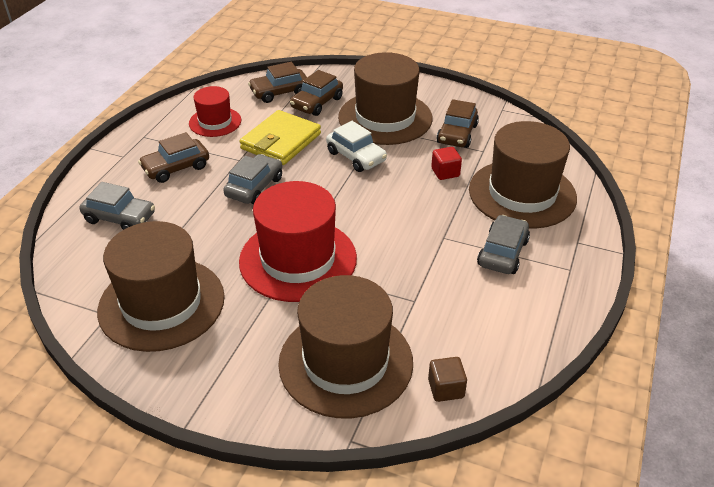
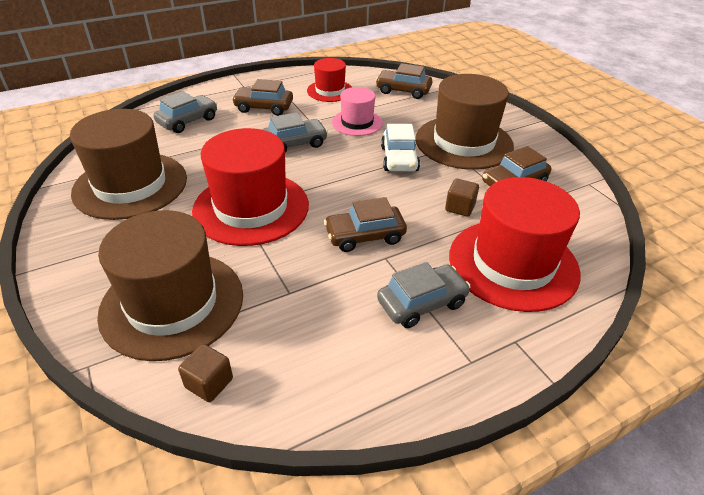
camera: 40 degrees right, 0 degrees up
(120, 218) = (188, 121): grey car -> grey car turned 105 degrees counterclockwise
(281, 141) = (357, 123): yellow wallet -> pink hat
(317, 103) = (421, 109): brown car -> brown car (365, 236)
(445, 172) = (460, 207): red cube -> brown cube
(522, 194) = (513, 263): brown hat -> red hat

